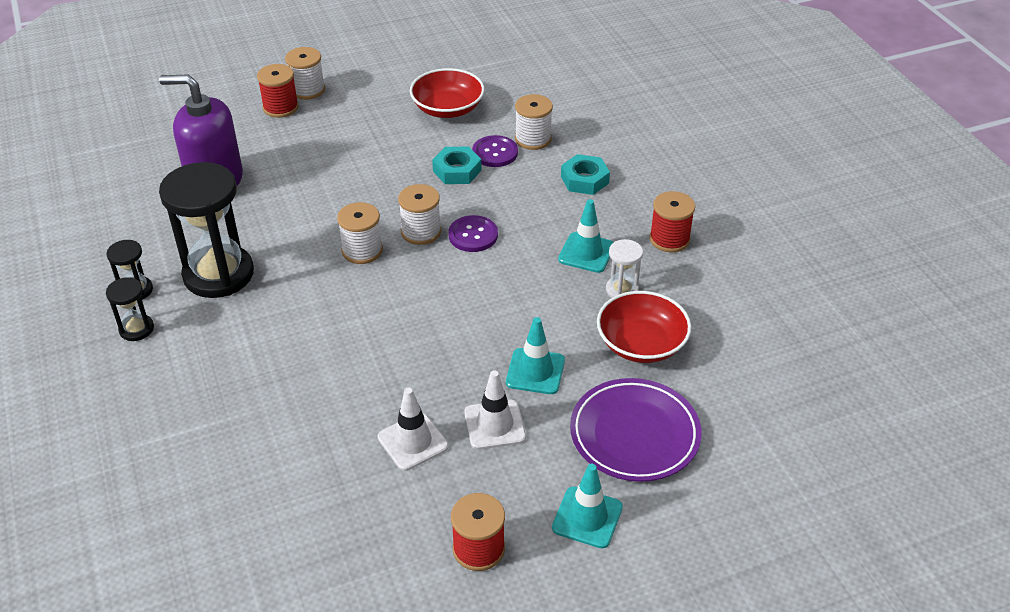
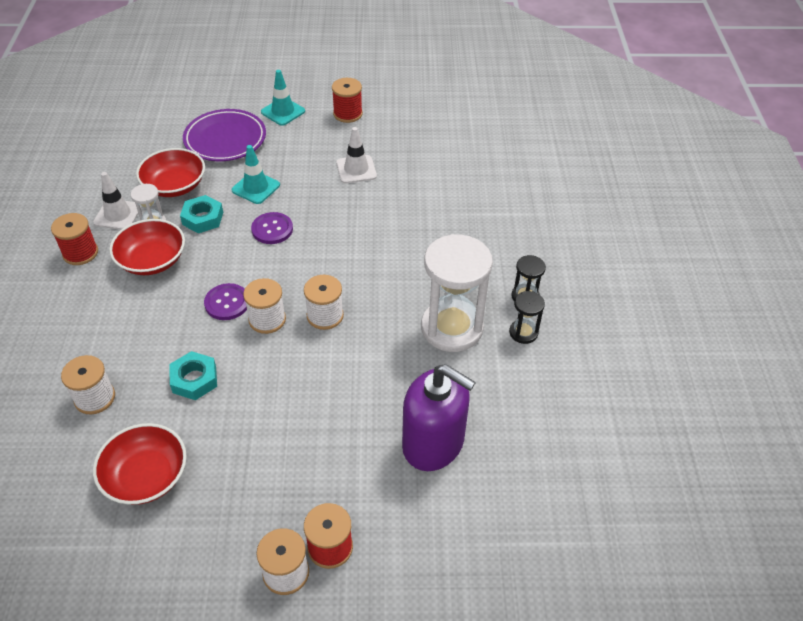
camera: 160 degrees left, 5 degrees up
(218, 274) = (452, 328): black hourglass -> white hourglass
(494, 425) = (302, 165): white traffic cone -> white traffic cone (118, 215)
(495, 153) = (144, 391): purple button -> purple button (272, 229)
(584, 180) = (91, 331): turquoise nut -> turquoise nut (203, 218)
(586, 253) = (152, 260): turquoise traffic cone -> red bowl

